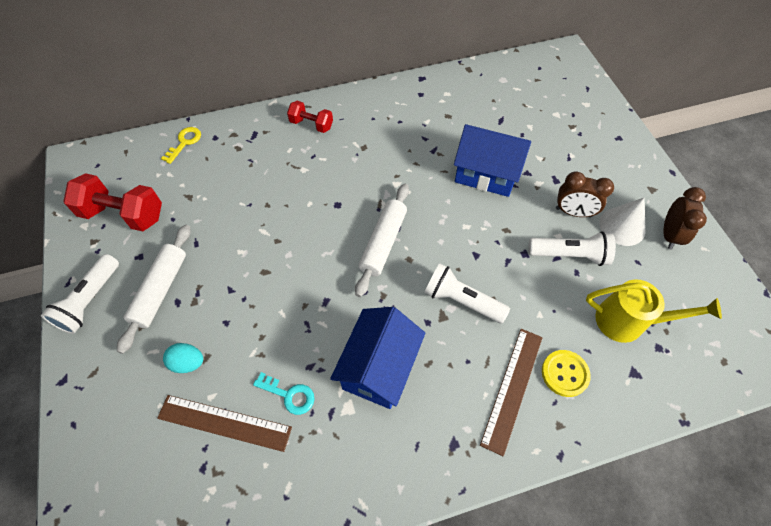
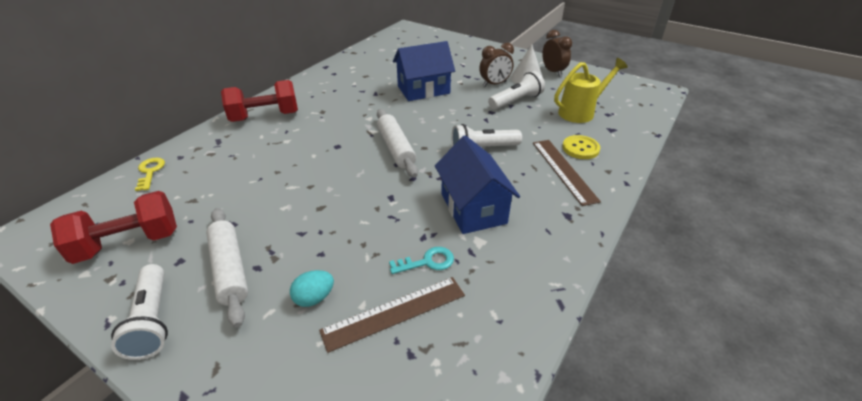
camera: 40 degrees left, 20 degrees down
(311, 124) = (265, 117): red dumbbell -> red dumbbell, size x1.71

